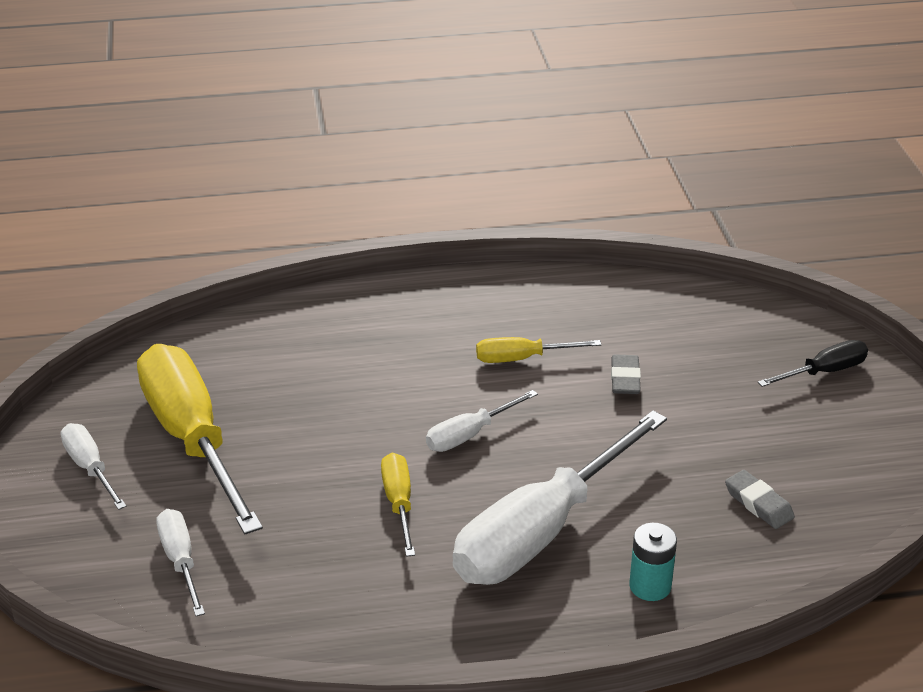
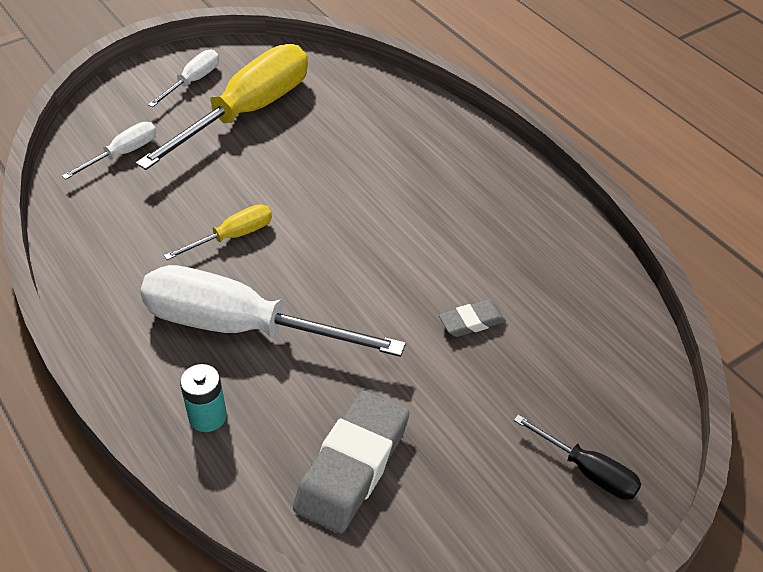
camera: 65 degrees right, 10 degrees up
(469, 434) = (335, 248): white screwdriver -> none
(522, 358) = (454, 248): yellow screwdriver -> none
(758, 503) = (352, 467): grey eraser -> grey eraser, size x1.99

